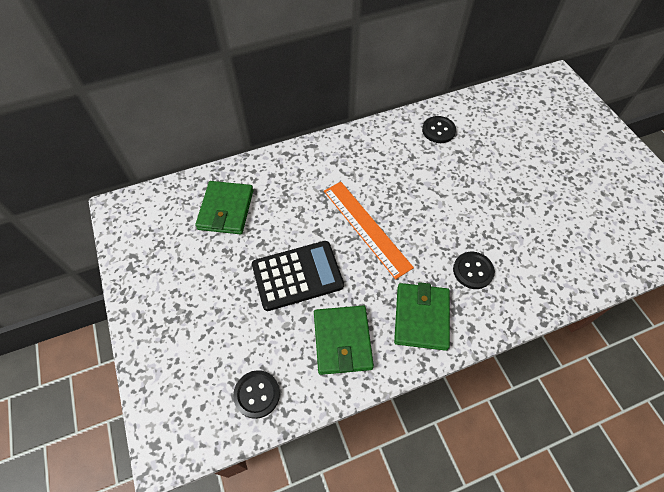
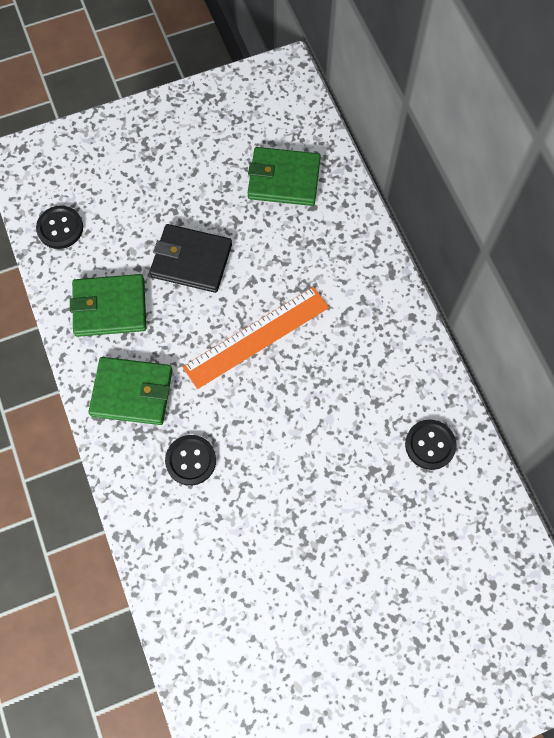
camera: 90 degrees right, 10 degrees up
(297, 276) = (191, 260): black calculator -> black wallet

